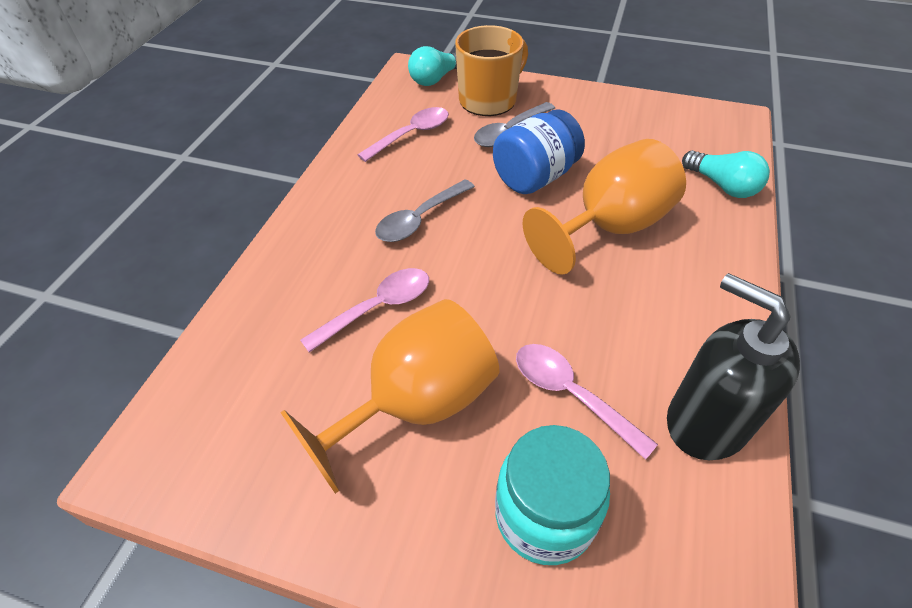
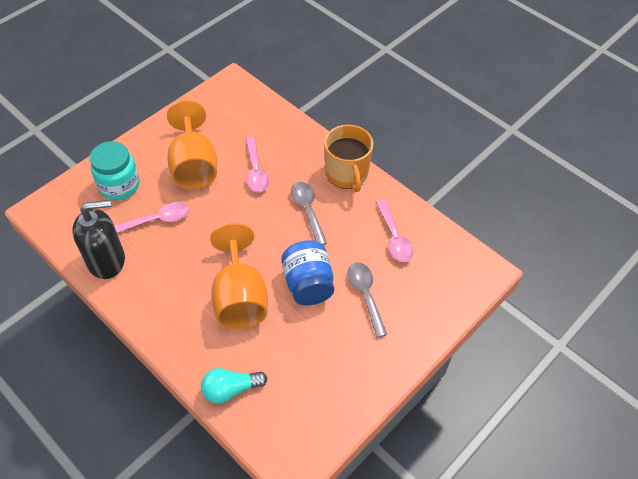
camera: 115 degrees right, 5 degrees up
(435, 79) = (462, 281): turquoise light bulb -> none
(489, 100) = (413, 302): orange mug -> orange mug (347, 174)

